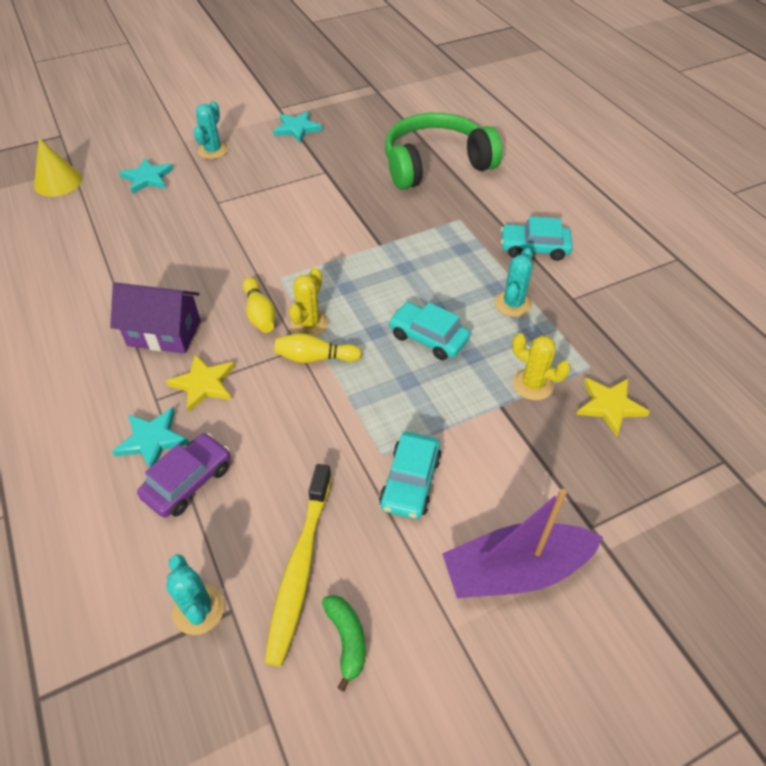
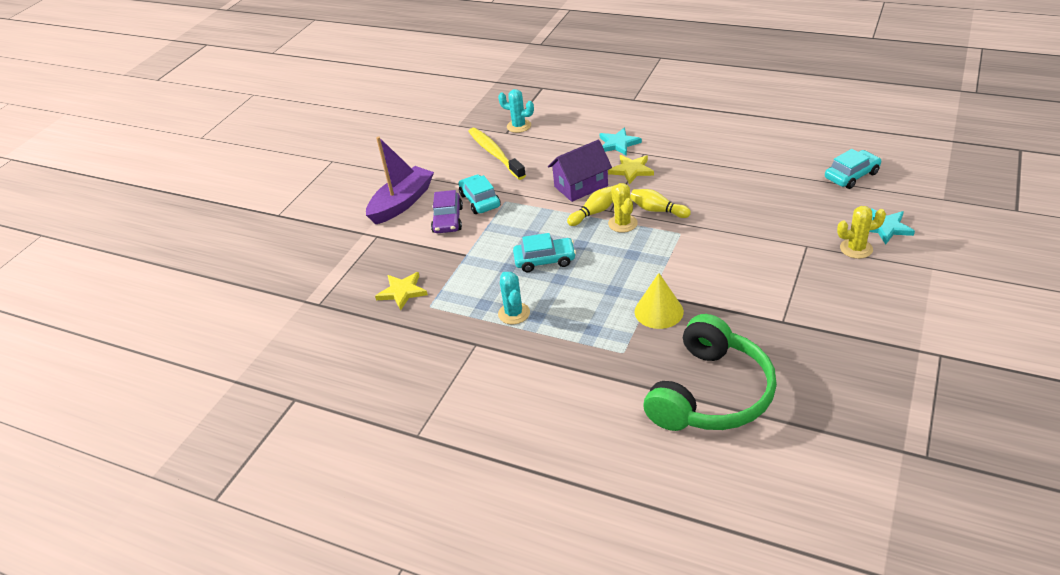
camera: 145 degrees right, 10 degrees down
(58, 182) = (928, 187): yellow cone -> yellow cone (659, 311)
(164, 333) = (690, 173): purple house -> purple house (581, 186)
(188, 481) = (579, 144): purple car -> purple car (448, 220)
(213, 151) = (894, 276): turquoise cactus -> none
(297, 129) = (880, 344): turquoise star -> none
(347, 639) = (453, 151): green banana -> none
(533, 384) = (457, 275): yellow cactus -> yellow cactus (856, 249)
(534, 248) = (539, 366): turquoise car -> turquoise car (851, 175)

